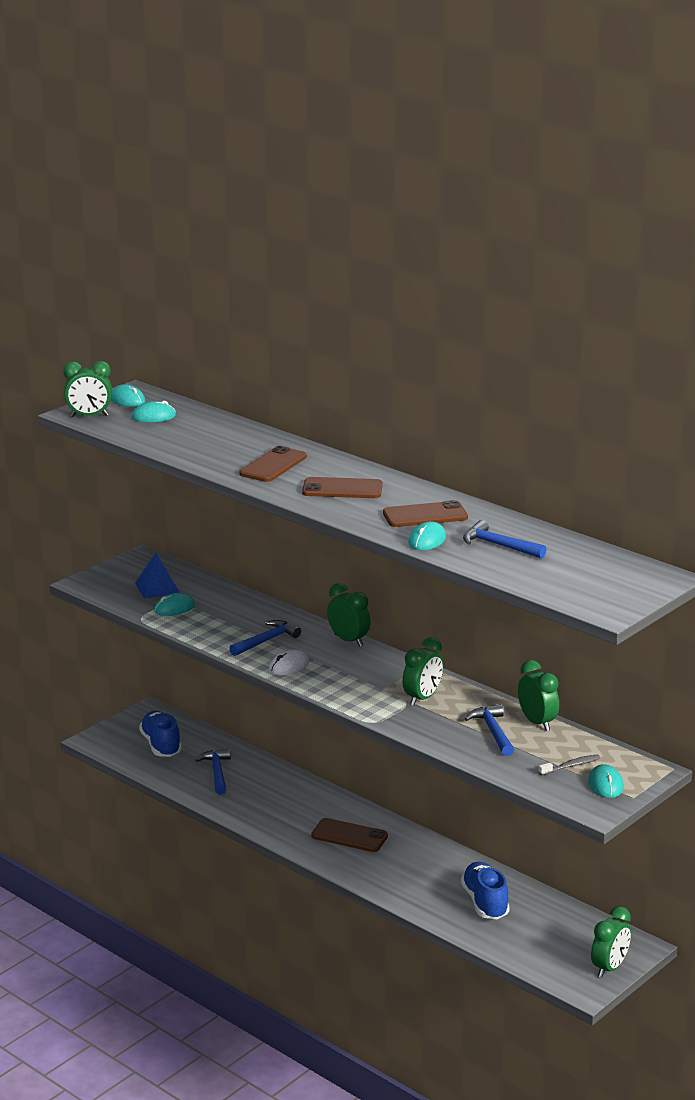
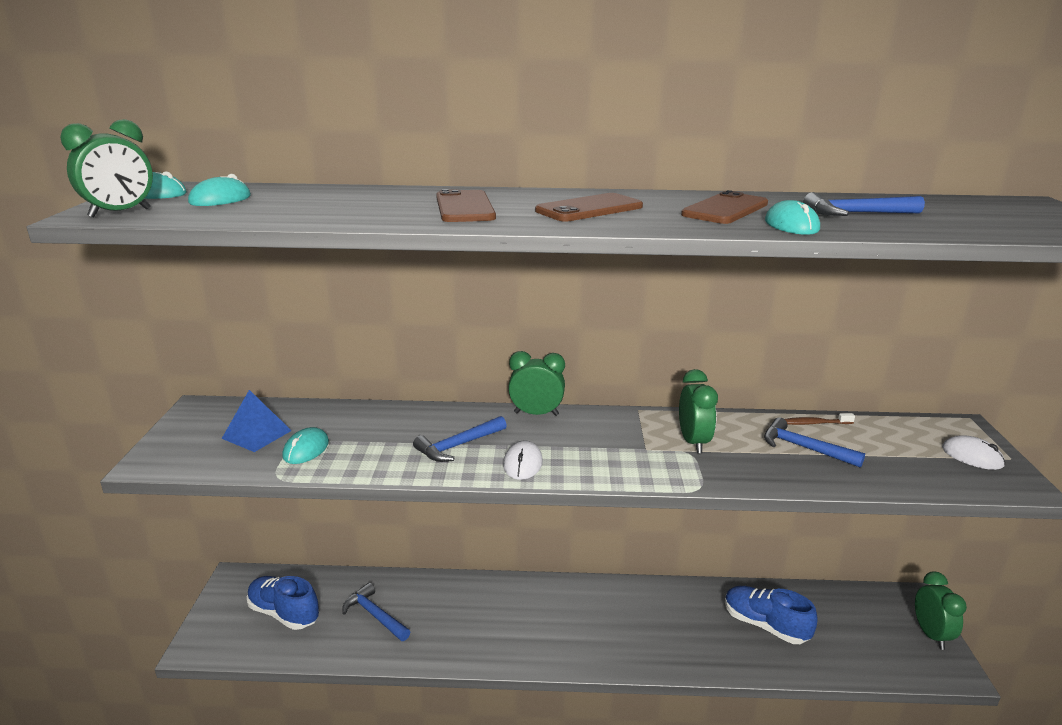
camera: 40 degrees left, 0 degrees up
(266, 641) = (458, 446): blue hammer -> blue hammer turned 135 degrees counterclockwise
(349, 836) = (575, 619): brown phone -> none
(537, 722) = (814, 423): green clock -> brown toothbrush
(571, 766) = (916, 452): grey toothbrush -> none
(605, 785) = (972, 456): turquoise mouse -> white mouse

